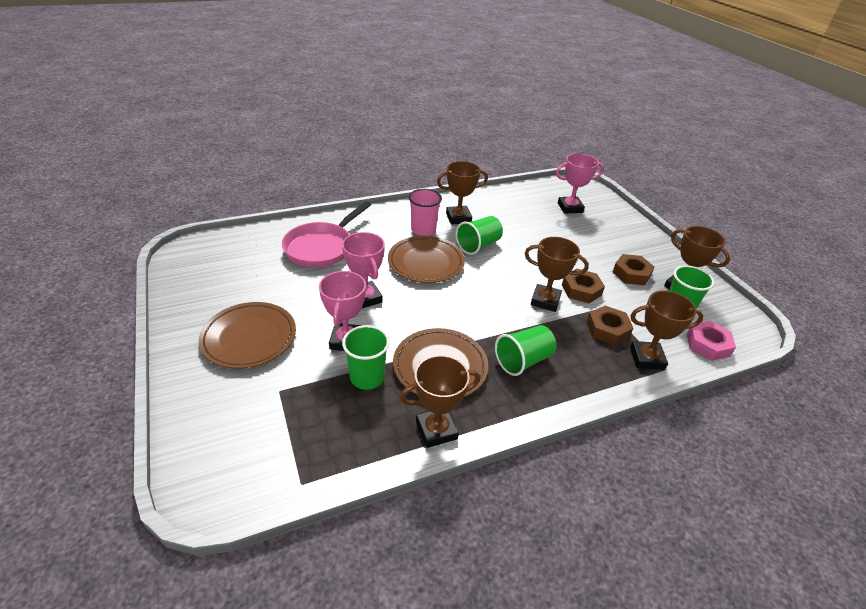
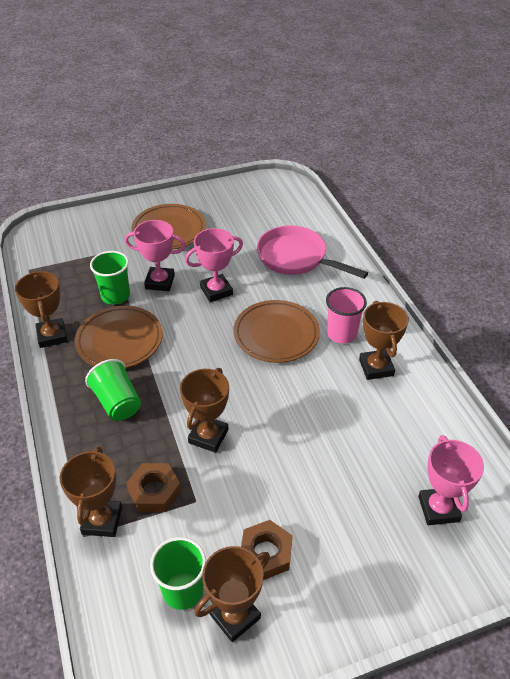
camera: 95 degrees right, 5 degrees up
(478, 245) = (316, 383): green cup -> none
(581, 290) = (228, 479): brown nut -> none
(708, 345) = (114, 606): pink nut -> none

